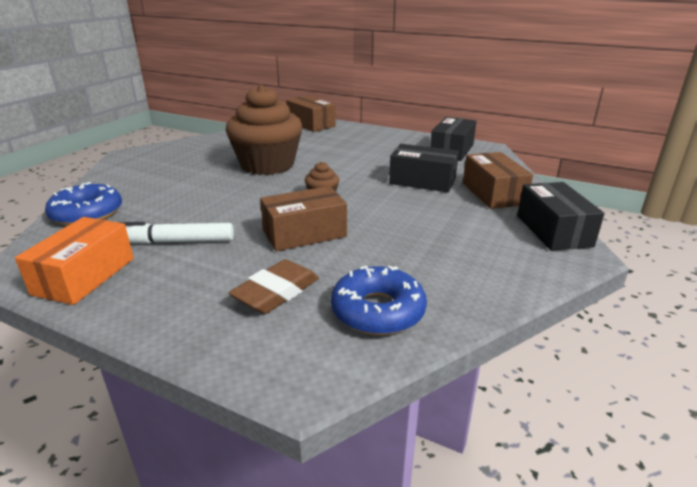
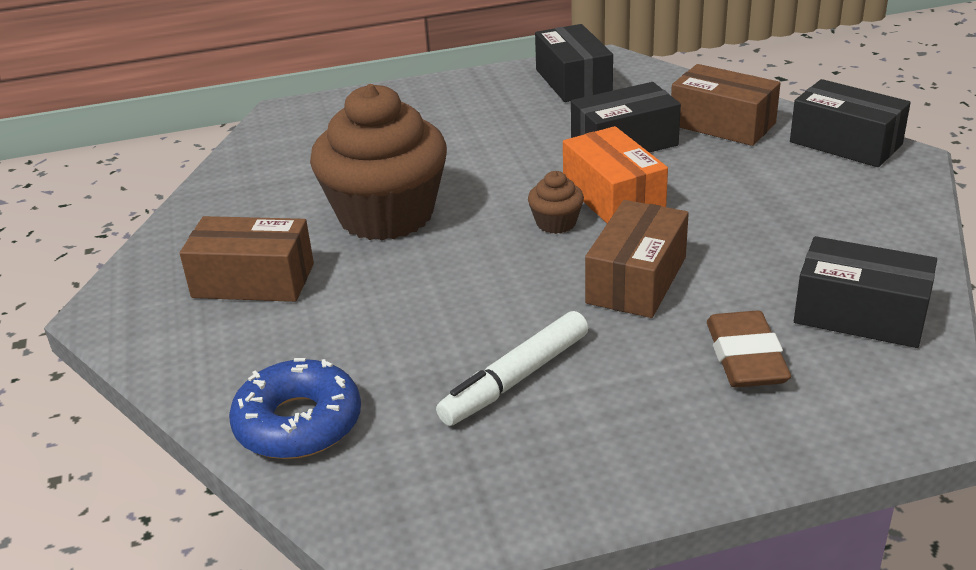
camera: 40 degrees left, 5 degrees up
(84, 276) = (510, 483): orange box -> orange box (613, 197)
(311, 124) = (296, 117): brown box -> brown box (253, 281)
(378, 311) = (860, 314): blue donut -> black box

